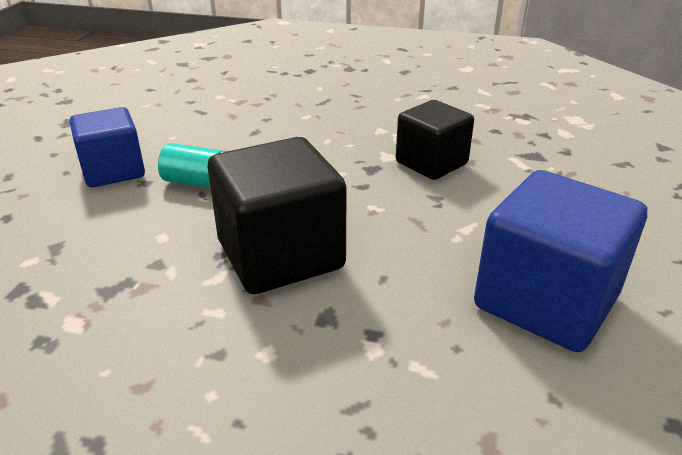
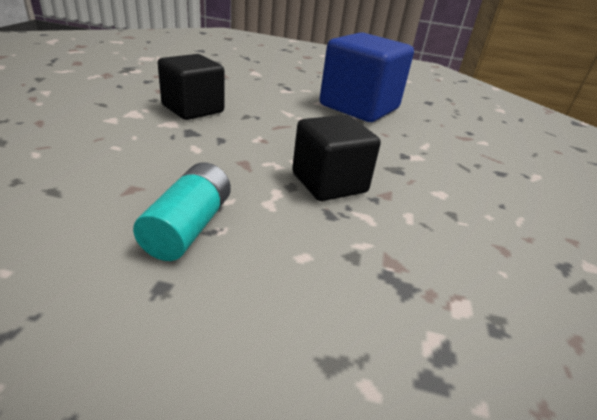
camera: 95 degrees left, 0 degrees up
(113, 171) = (106, 333): blue cube -> none
(280, 255) = (329, 183): black cube -> black cube, size x0.66

